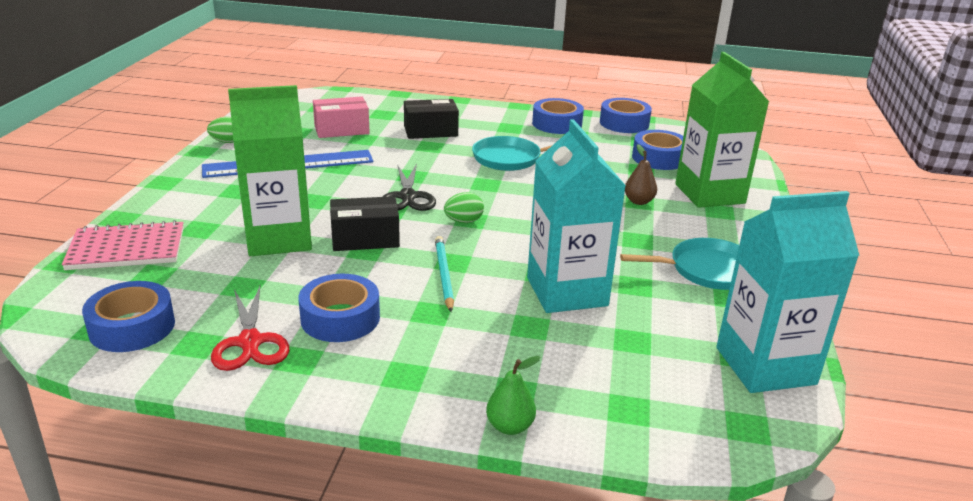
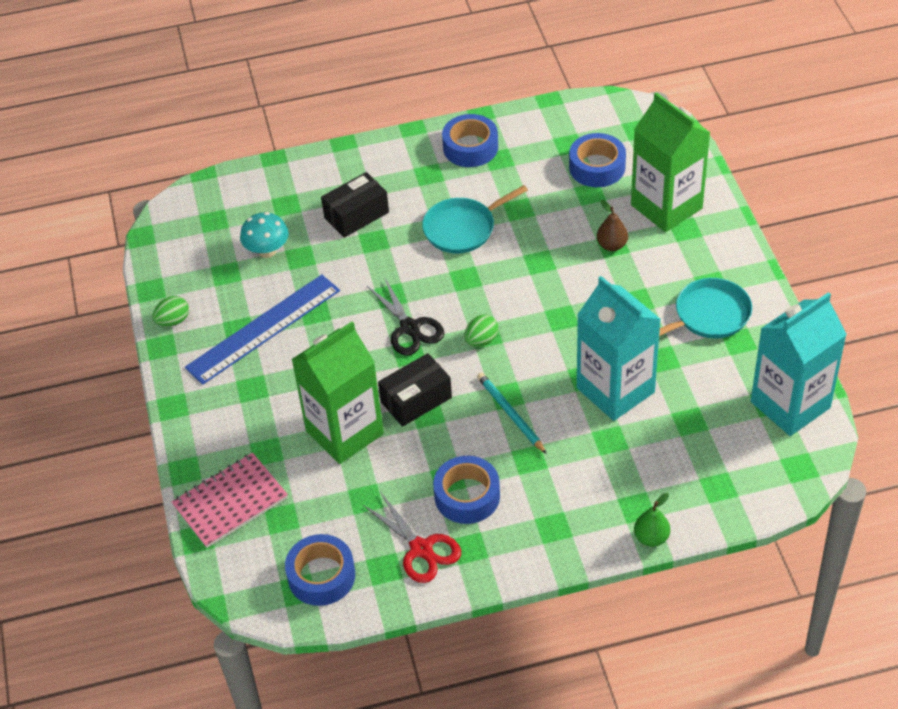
camera: 20 degrees left, 20 degrees up
(341, 130) = (267, 251): pink box -> turquoise mushroom
(624, 123) = (534, 117): blue tape -> none

